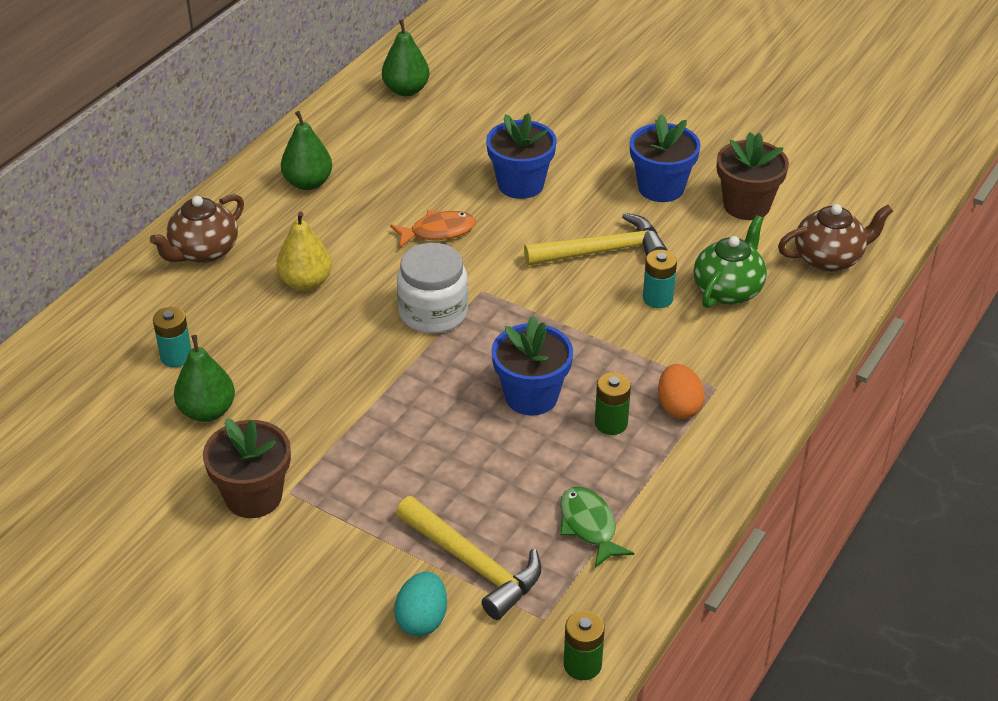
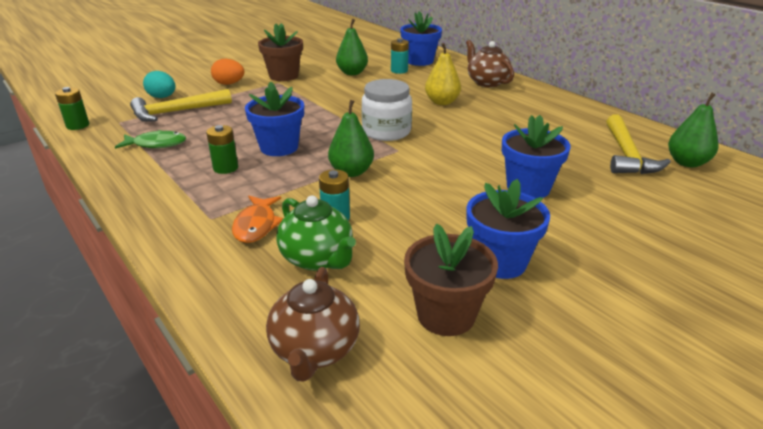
camera: 110 degrees right, 10 degrees down
(114, 343) = (420, 61): none -> blue flower pot
(308, 183) = (551, 114): green pear -> green pear (351, 172)
(438, 232) = (476, 146): orange fish -> orange fish (256, 225)
(602, 251) = (415, 206): yellow hammer -> yellow hammer (626, 155)
(678, 407) = (210, 196): orange egg -> orange egg (229, 84)

